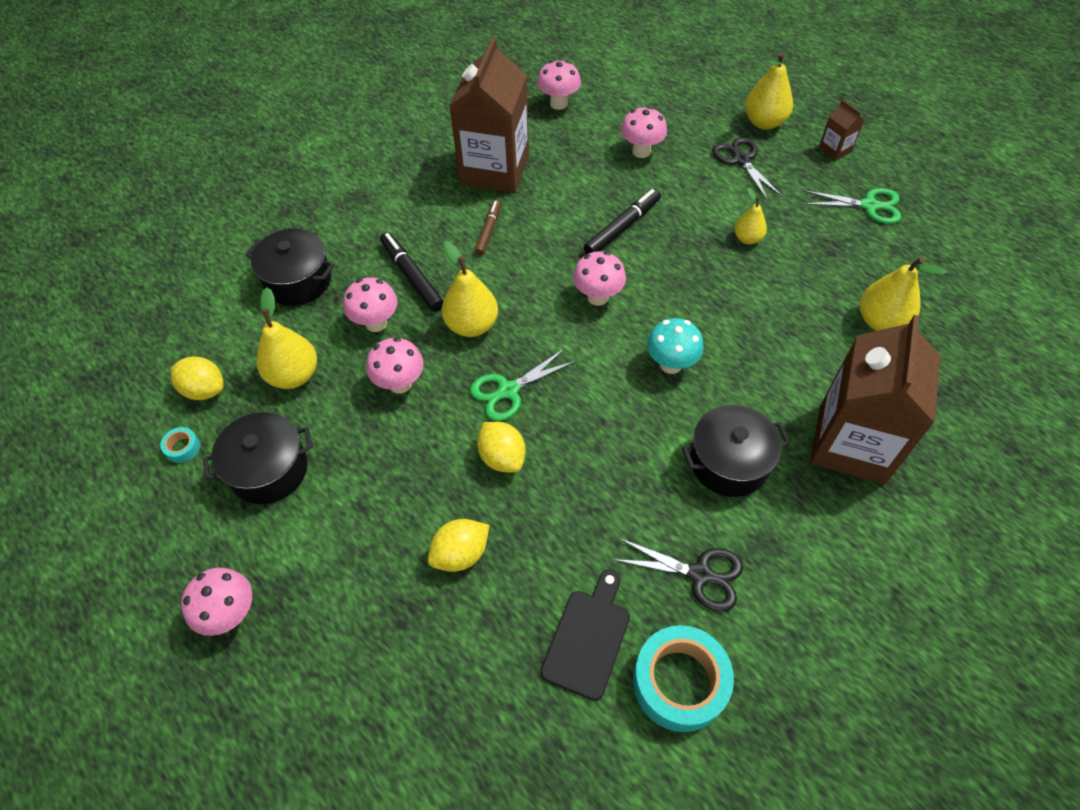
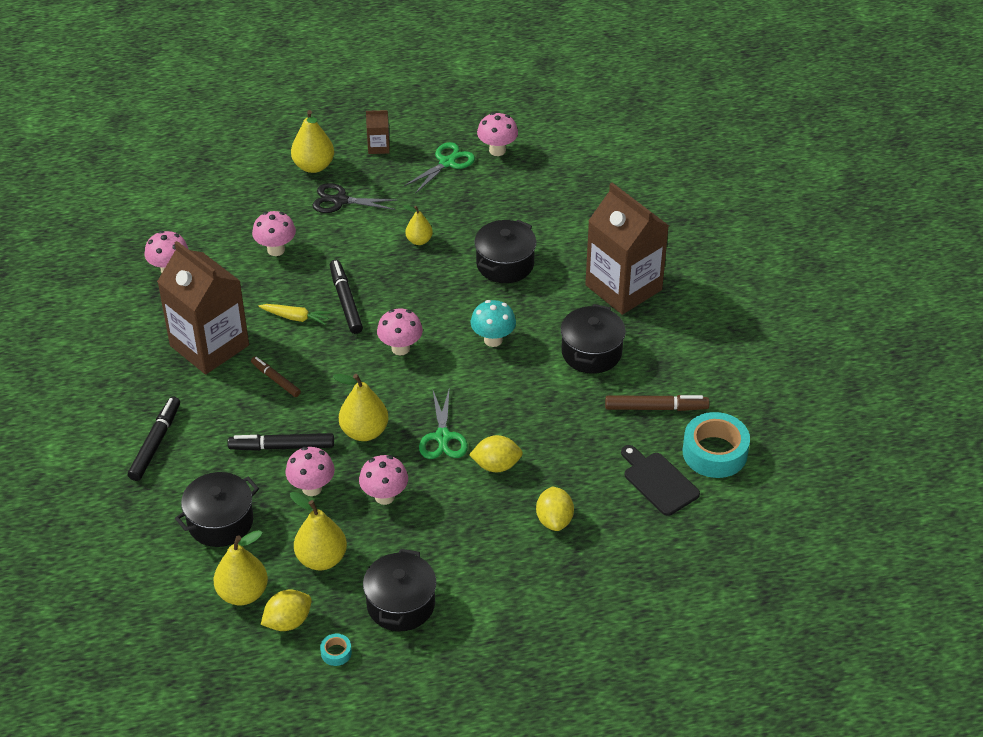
camera: 60 degrees left, 10 degrees down
(231, 614) = (507, 665): pink mushroom -> pink mushroom (497, 150)
(361, 194) = (155, 443): none -> black marker
(572, 205) = (295, 317): none -> yellow carrot
(699, 574) = (656, 408): black scissors -> brown marker
(782, 320) = (505, 264): none -> black pot
(881, 321) = (547, 218): yellow pear -> yellow pear (243, 593)

